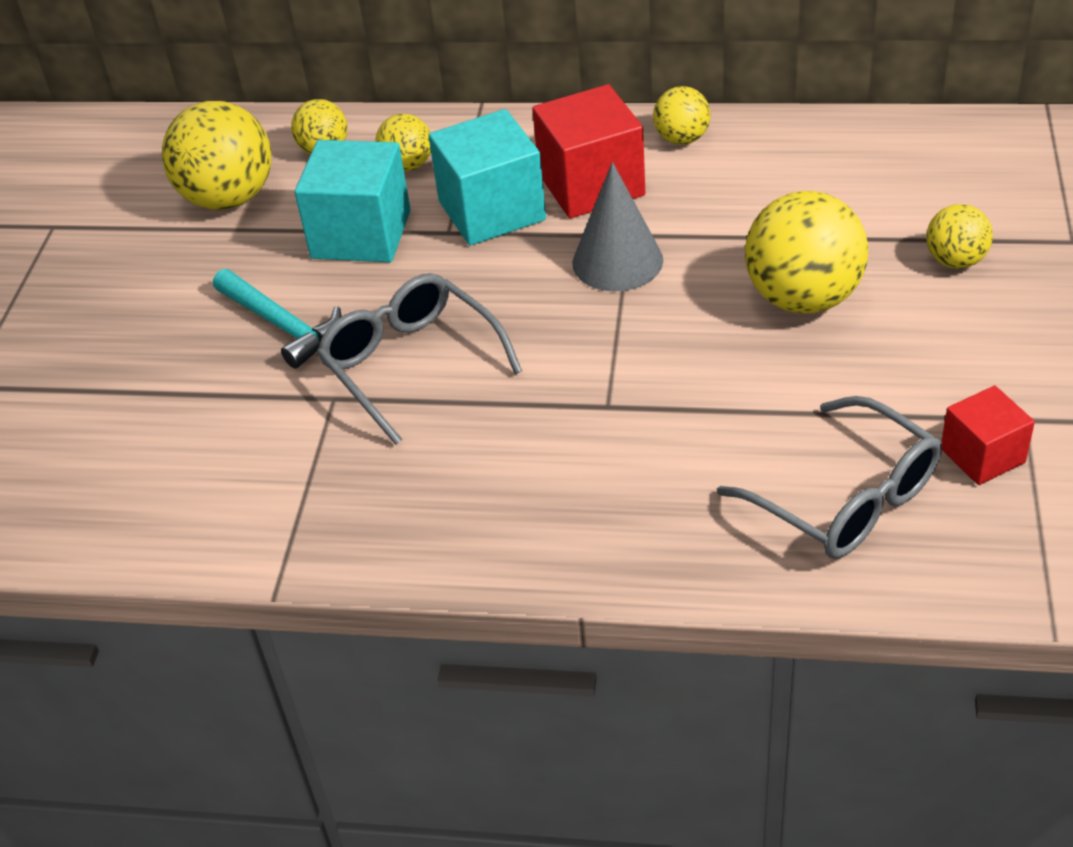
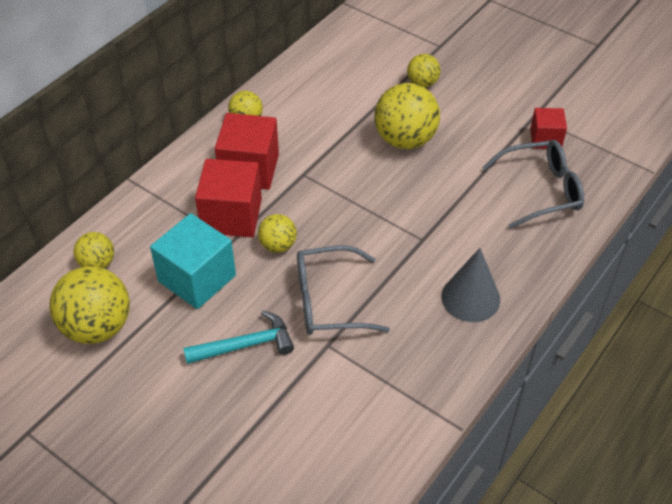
camera: 65 degrees left, 5 degrees up
(407, 165) = (154, 233): yellow ball -> yellow ball (278, 245)
(492, 211) = (231, 216): turquoise cube -> red cube
(617, 261) = (320, 187): grey cone -> grey cone (470, 298)

